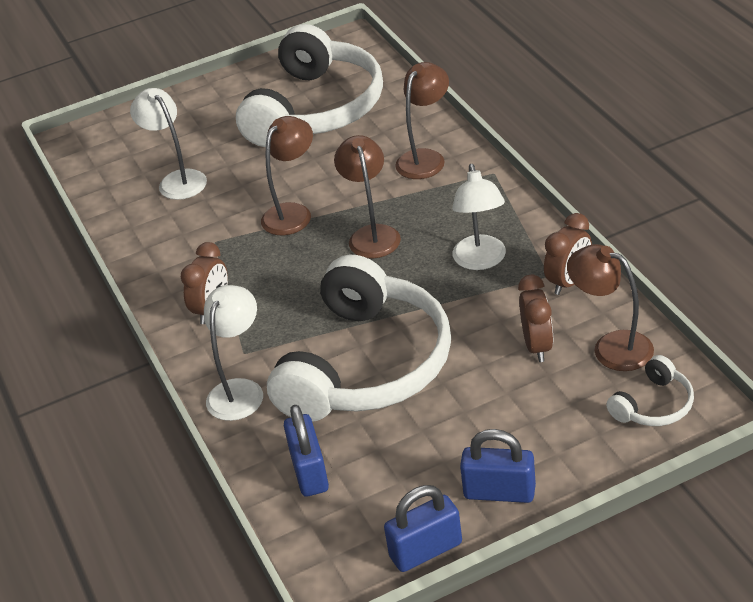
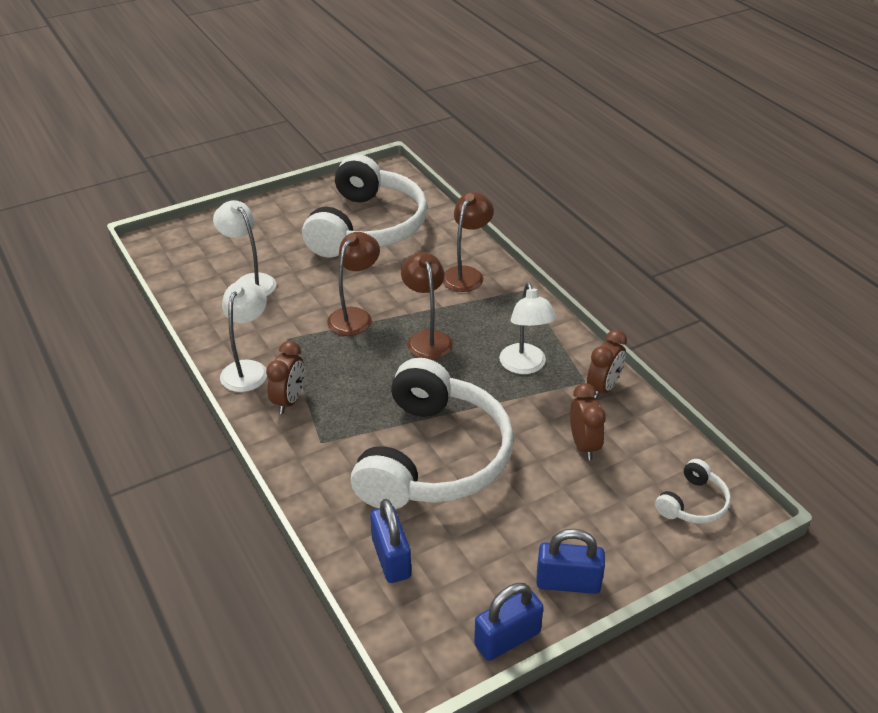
camera: 10 degrees left, 0 degrees up
(240, 390) = (320, 477): white lamp -> white lamp (248, 369)
(612, 346) = (648, 448): brown lamp -> none

